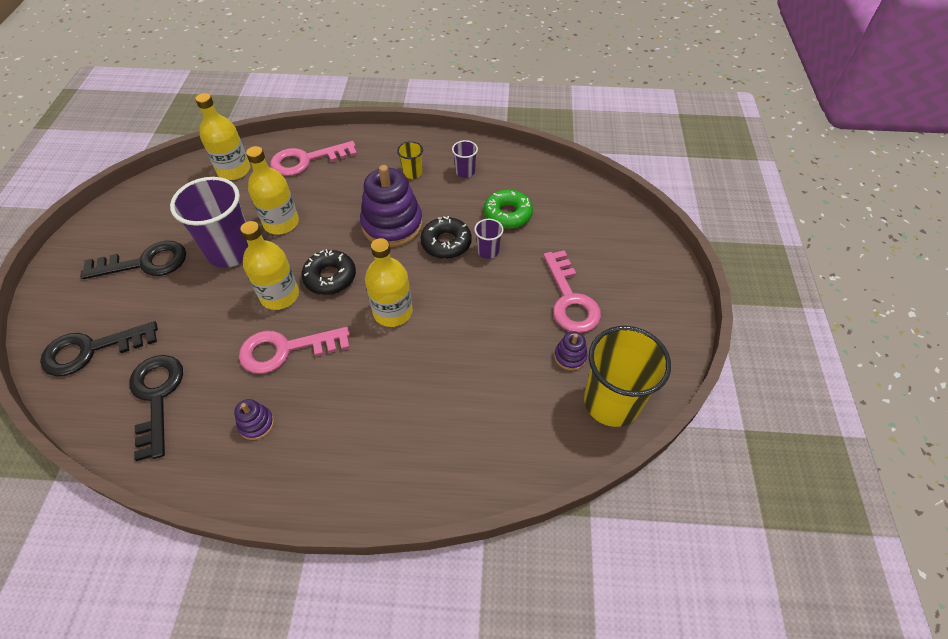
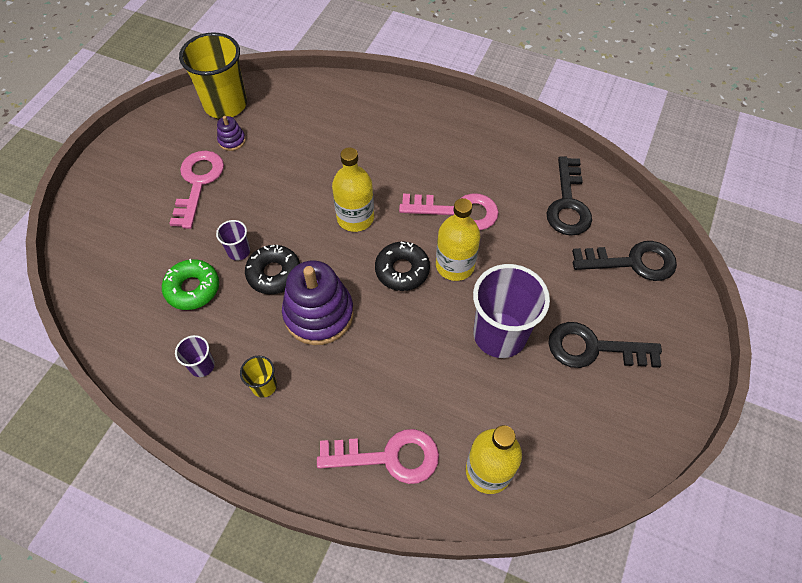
camera: 160 degrees left, 5 degrees up
(256, 424) = (488, 162): purple stacking toy -> none
(281, 223) = (439, 357): yellow bottle -> none

